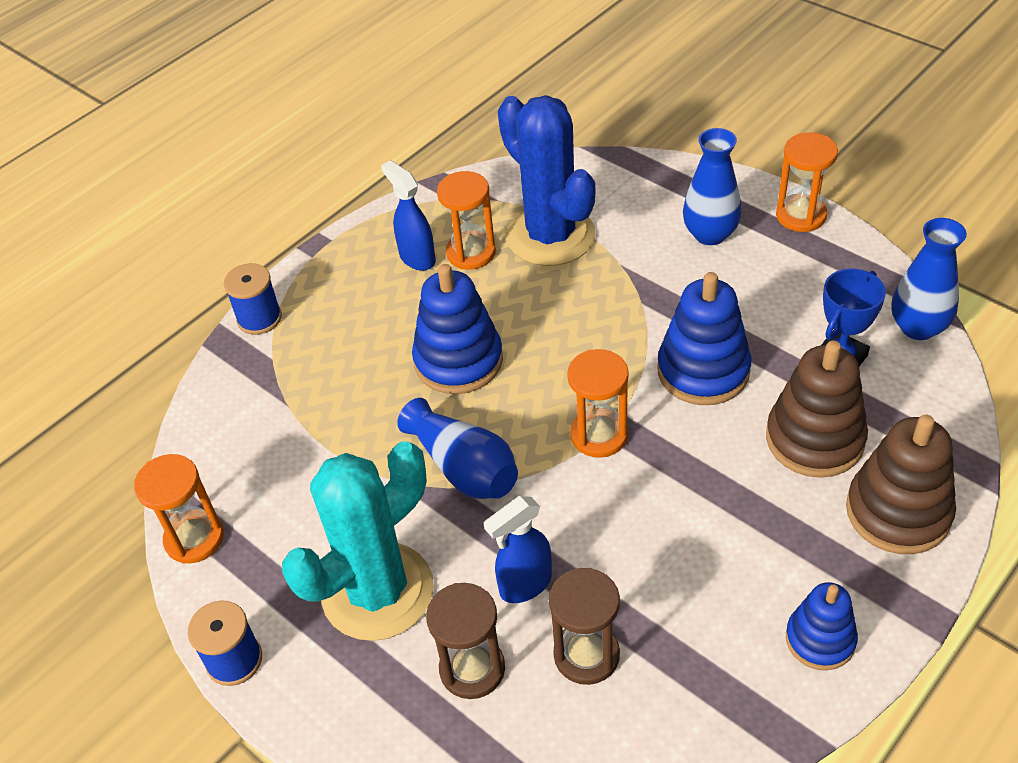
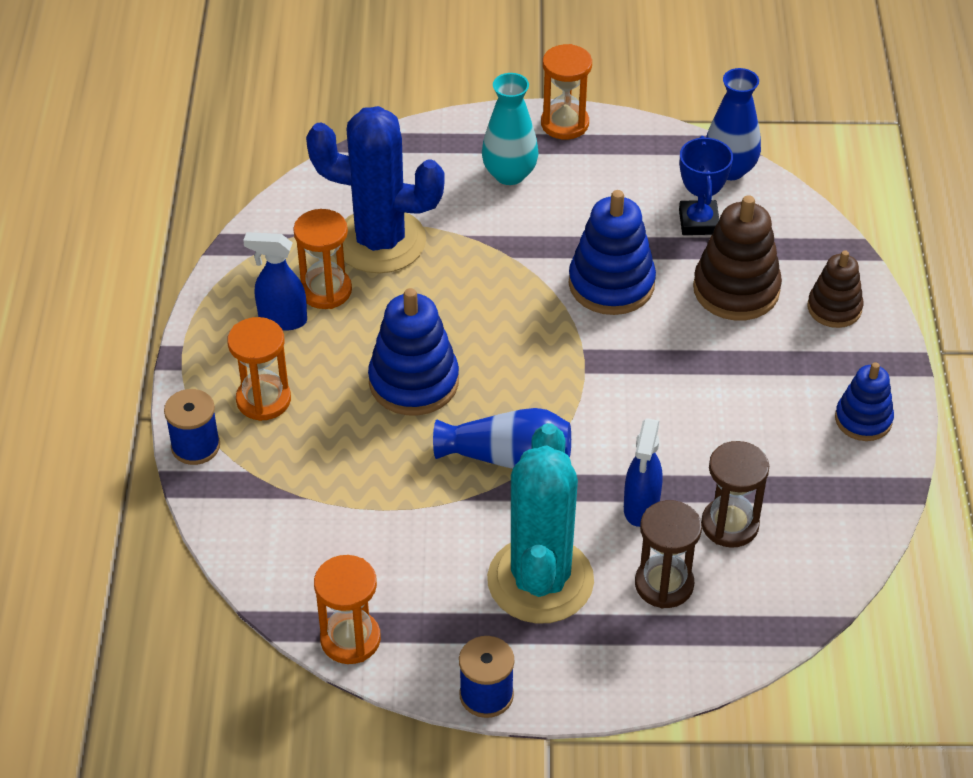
camera: 45 degrees left, 0 degrees up
(599, 435) = (584, 374): orange hourglass -> orange hourglass (263, 400)
(710, 234) = (509, 174): blue vase -> turquoise vase
(898, 512) = (834, 308): brown stacking toy -> brown stacking toy, size x0.62

